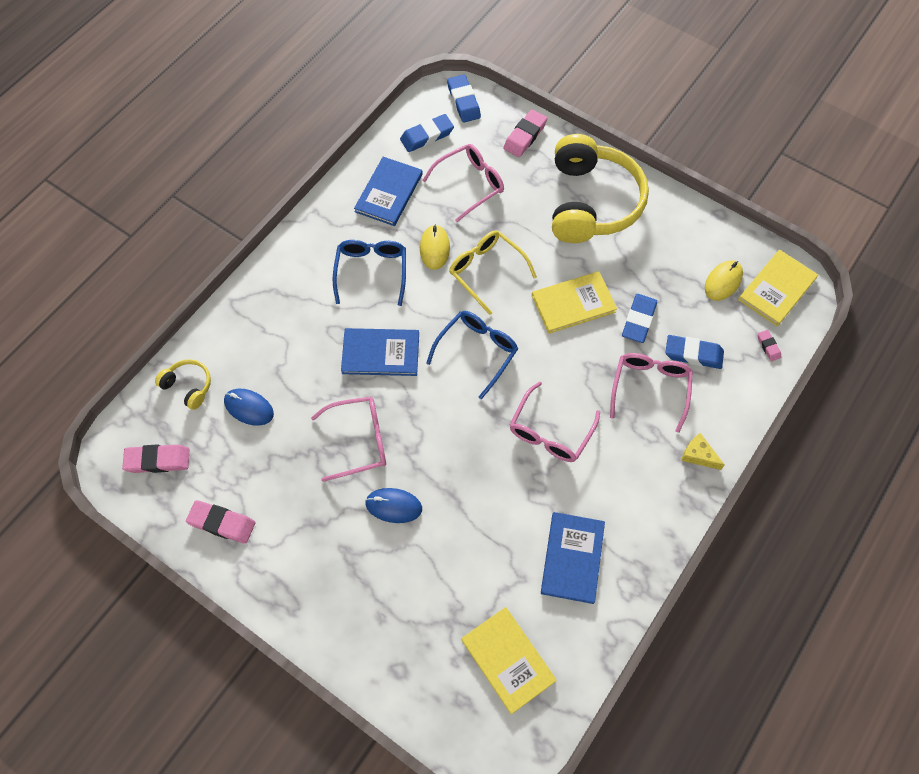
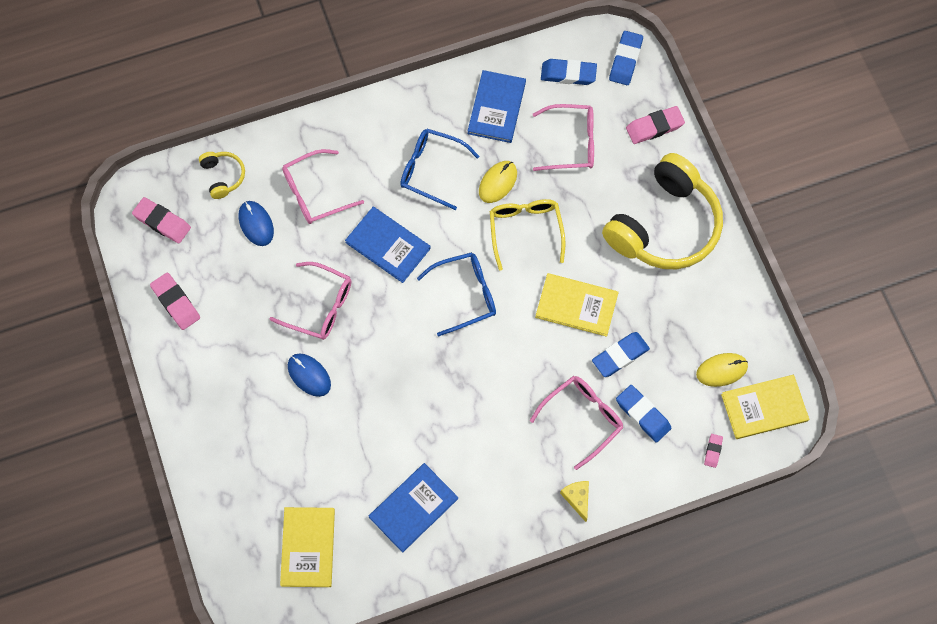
camera: 35 degrees right, 5 degrees up
(371, 271) = (431, 170): blue glasses -> blue glasses turned 105 degrees counterclockwise
(389, 193) = (496, 108): blue book -> blue book turned 45 degrees counterclockwise
(550, 432) = (473, 399): pink glasses -> pink glasses (315, 193)

